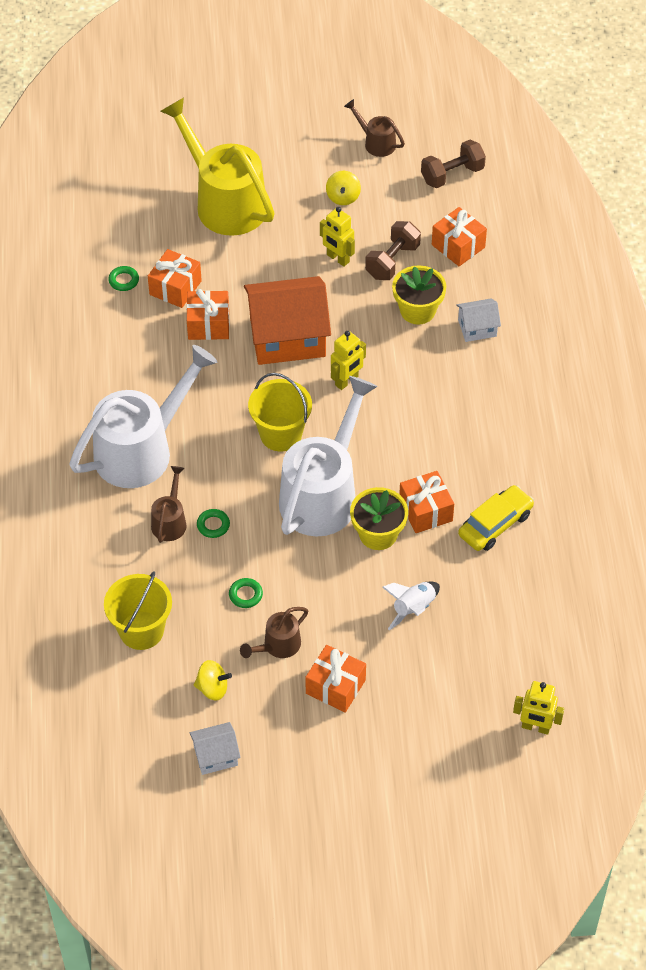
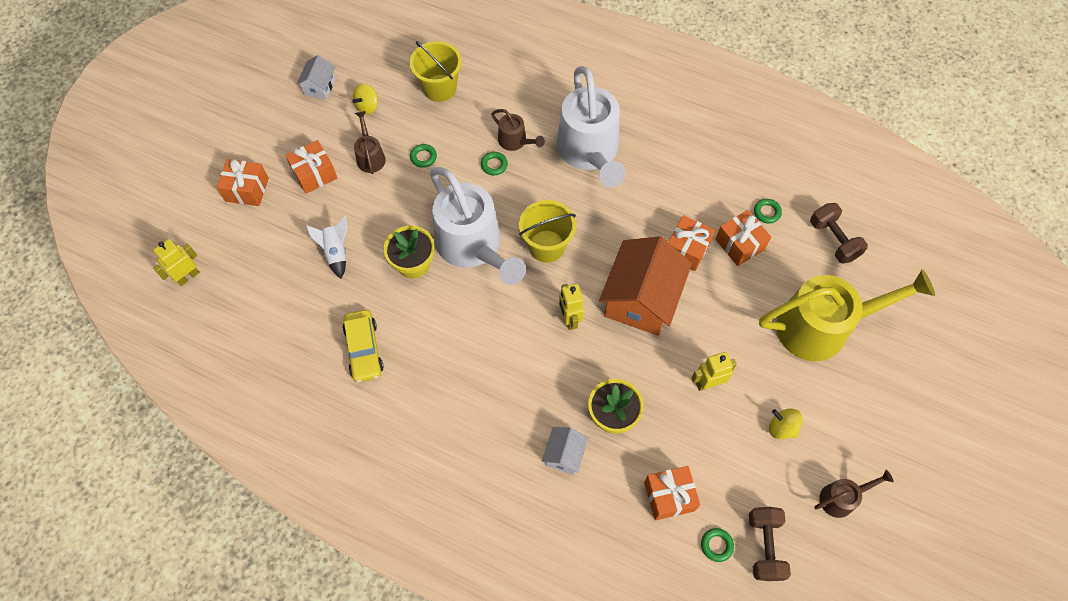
camera: 120 degrees right, 10 degrees up
(392, 261) = (681, 427): brown dumbbell -> brown dumbbell (833, 240)
(425, 511) = (410, 307): orange gift -> orange gift (247, 189)
(474, 203) = (716, 545): none -> green ring

